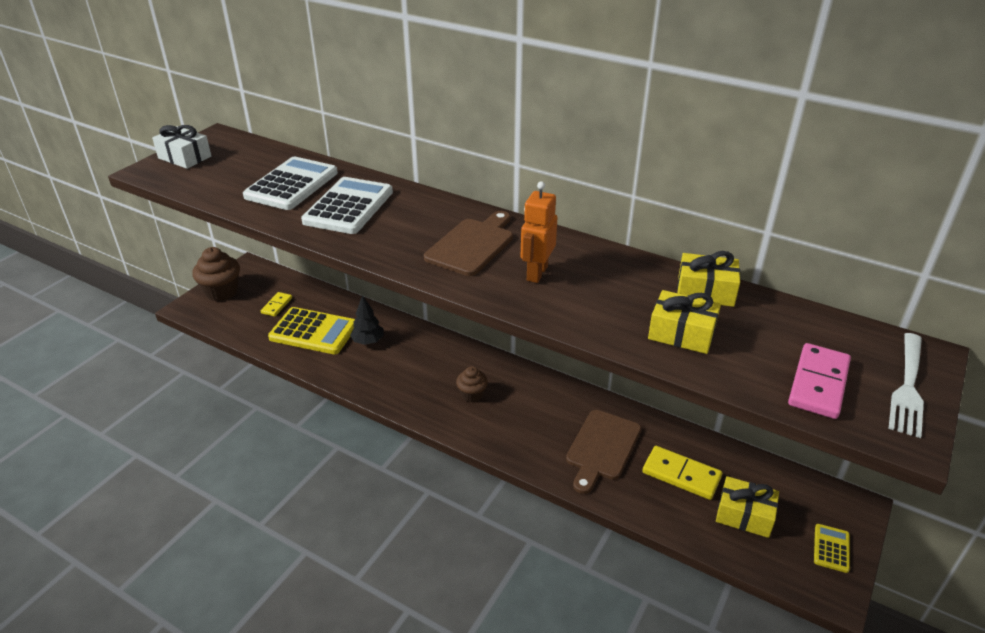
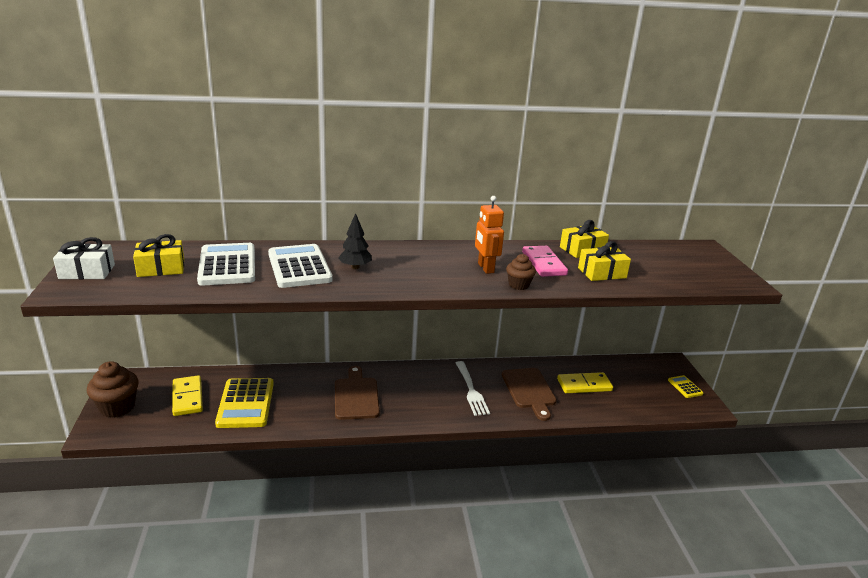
camera: 40 degrees left, 10 degrees down
(276, 305) = (187, 398): yellow domino -> yellow domino, size x1.67
(313, 332) = (246, 403): yellow calculator -> yellow calculator turned 105 degrees clockwise
(368, 341) = (300, 392): black tree -> black tree (355, 267)
(472, 245) = (423, 265): brown cutting board -> brown cutting board (356, 396)
(472, 395) = (417, 395): brown cupcake -> brown cupcake (519, 285)
(744, 515) = (634, 390): yellow gift -> yellow gift (161, 268)
(818, 383) = (687, 274): pink domino -> pink domino (544, 263)
(907, 386) = (718, 262): white fork -> white fork (471, 390)

